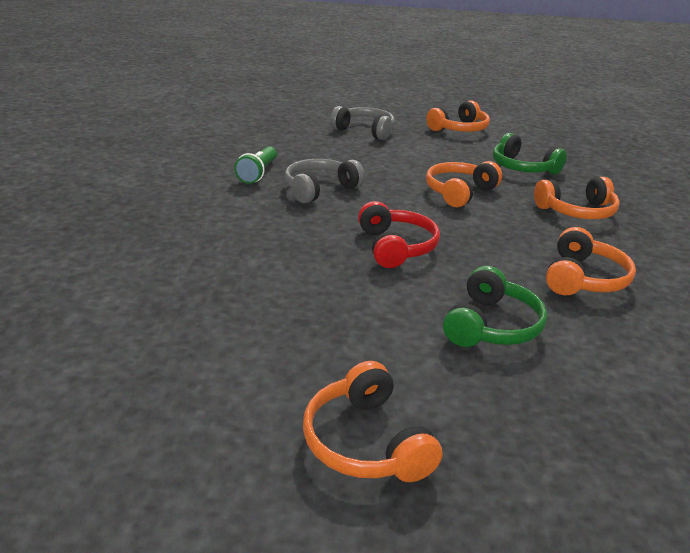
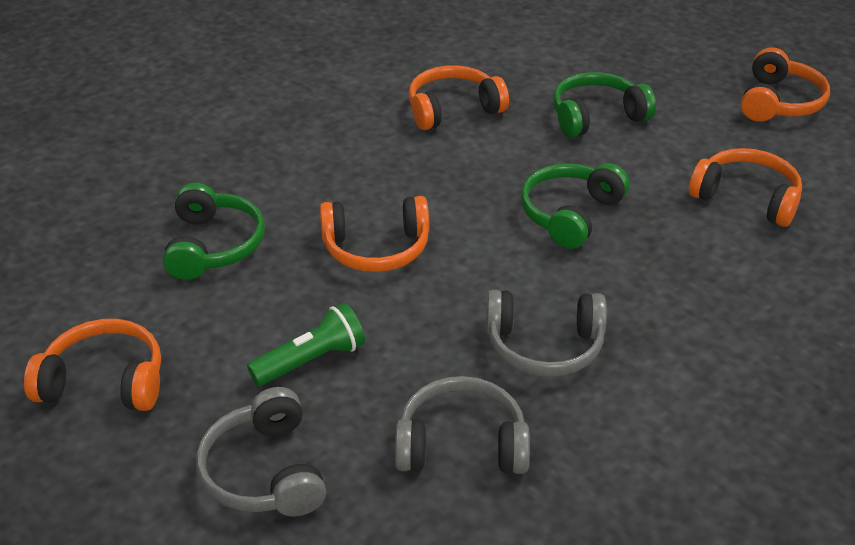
camera: 135 degrees left, 10 degrees up
(258, 174) = (597, 433): green flashlight -> green flashlight (311, 360)
(309, 155) = (461, 443): none -> grey headphones
(396, 247) = (570, 214): red headphones -> green headphones
(577, 211) = (305, 160): orange headphones -> orange headphones (746, 198)

